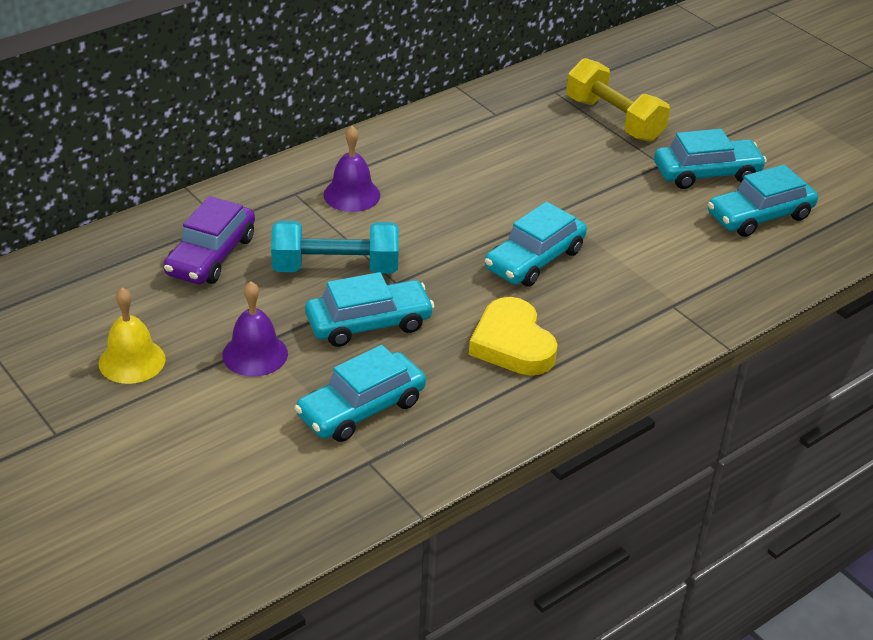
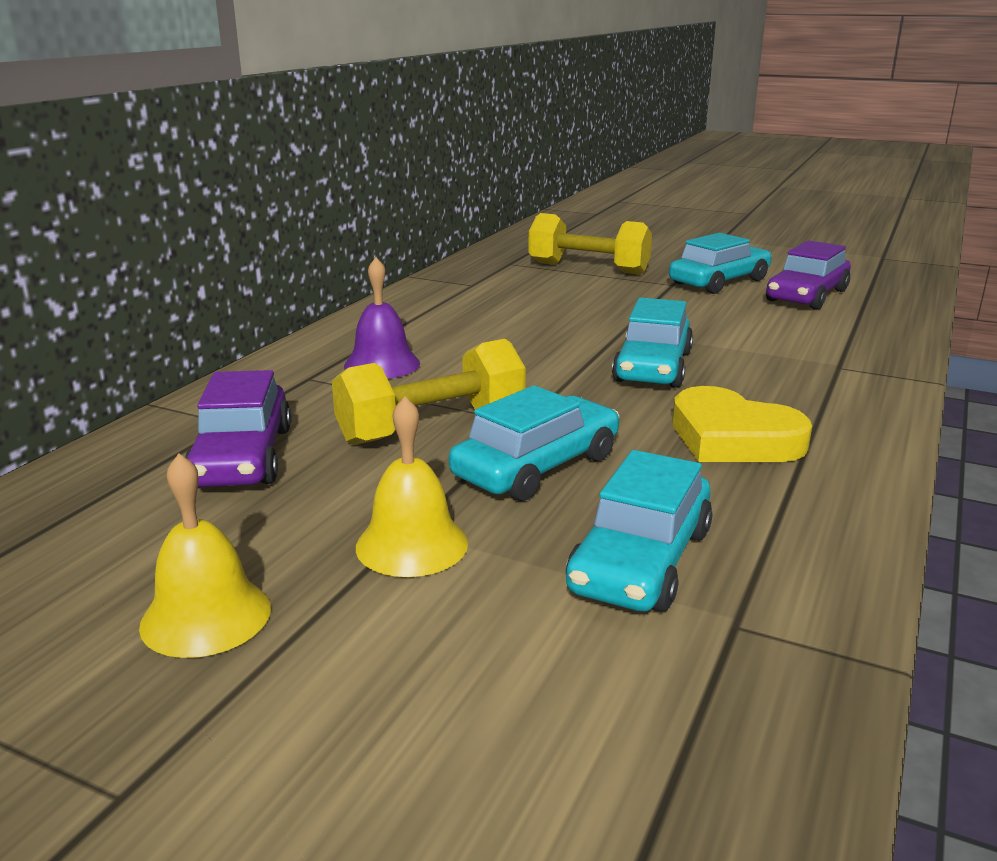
camera: 25 degrees left, 15 degrees down
(255, 354) = (412, 544): purple bell -> yellow bell
(335, 268) = (432, 427): turquoise dumbbell -> yellow dumbbell
(759, 216) = (806, 296): turquoise car -> purple car

